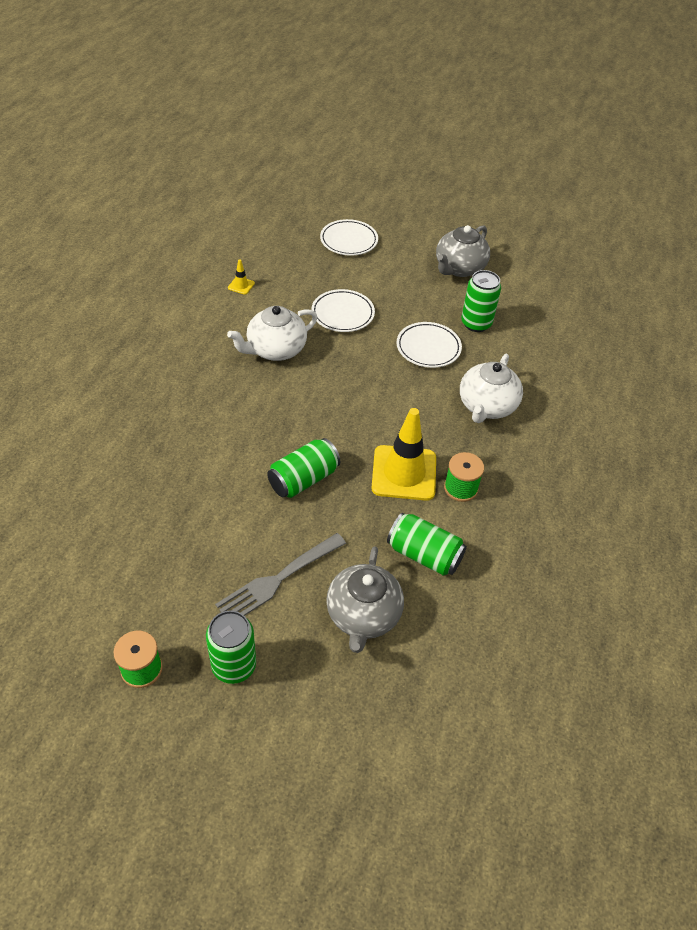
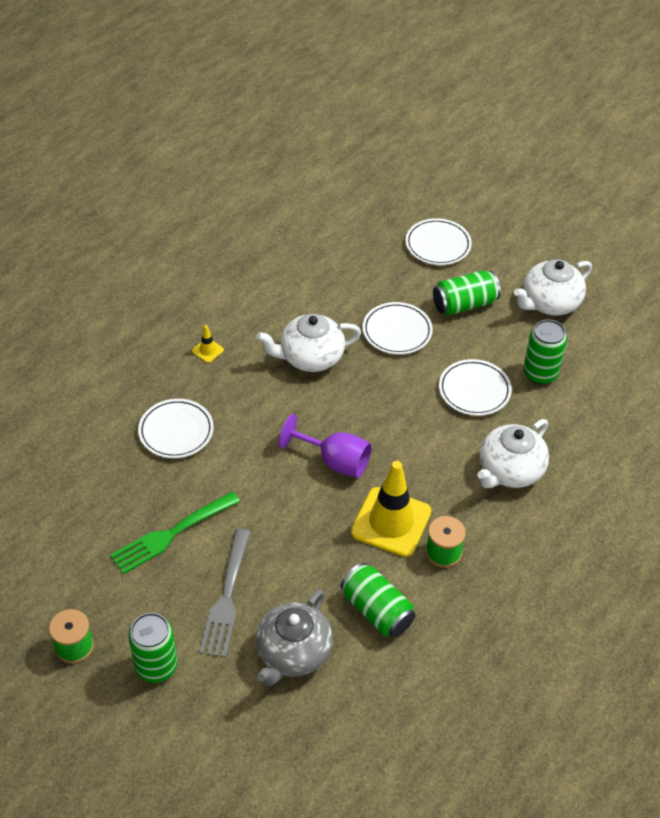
camera: 20 degrees right, 0 degrees up
(174, 439) = (176, 431): none -> white plate
(204, 532) = (172, 533): none -> green fork
(241, 285) = (301, 276): yellow traffic cone -> yellow traffic cone (207, 350)
(279, 578) = (226, 596): grey fork -> grey fork turned 60 degrees counterclockwise
(303, 479) = (287, 503): green can -> green can (464, 304)
(332, 432) = (334, 461): none -> purple goblet
(459, 268) = (550, 303): grey teapot -> white teapot

